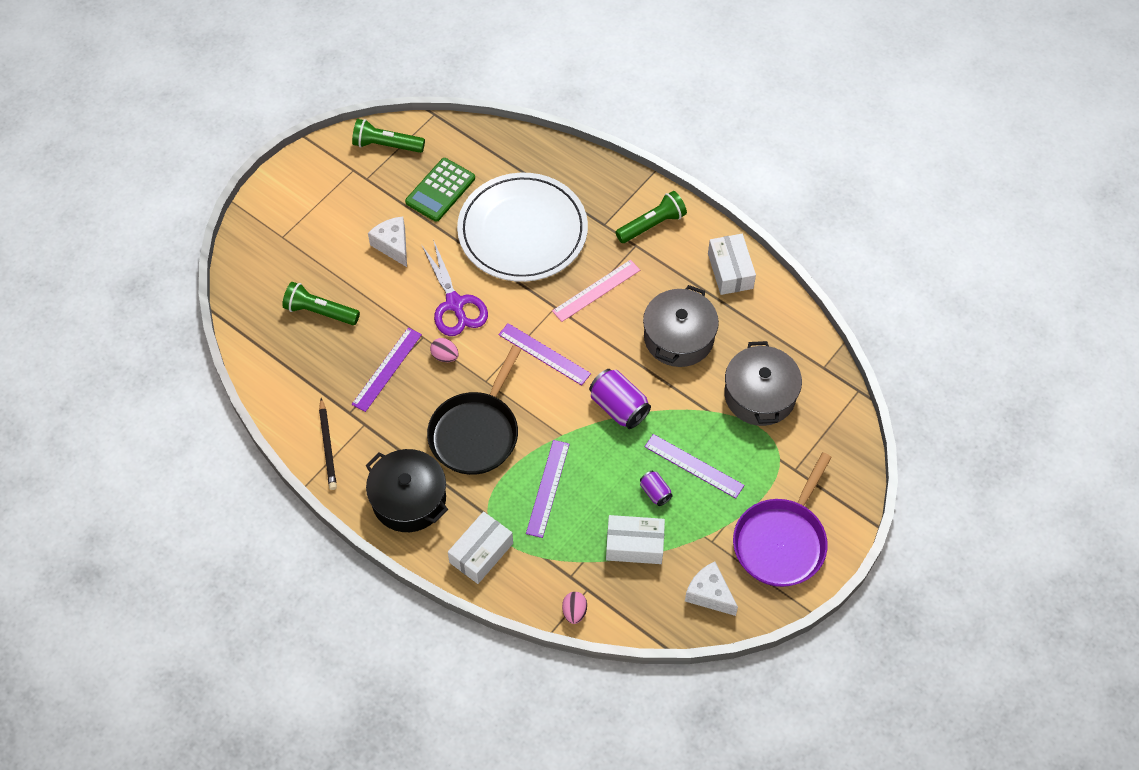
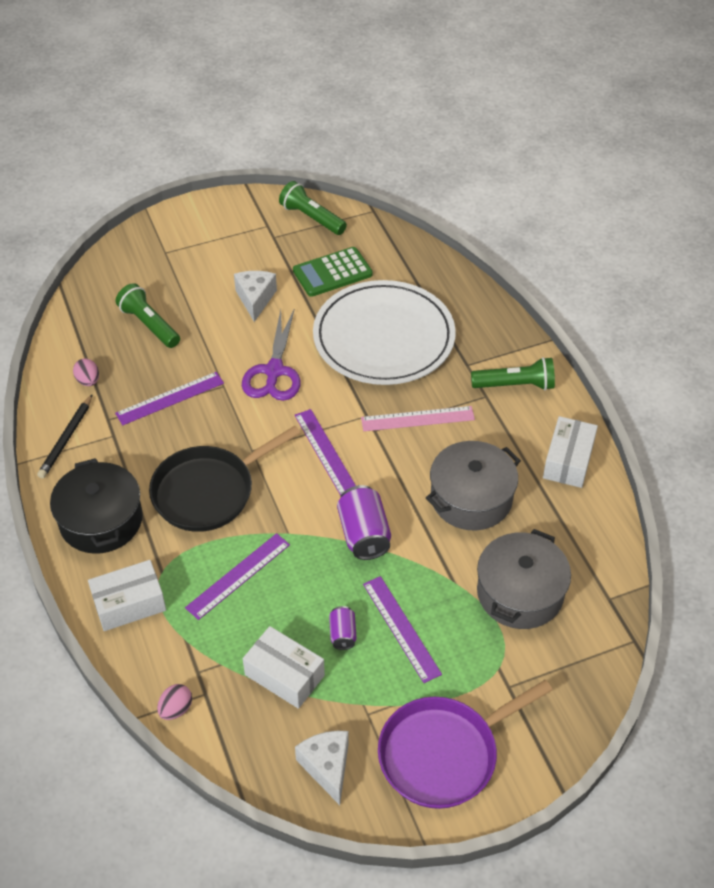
camera: 30 degrees right, 10 degrees down
(445, 356) = (231, 411): pink egg -> pink egg (88, 381)

